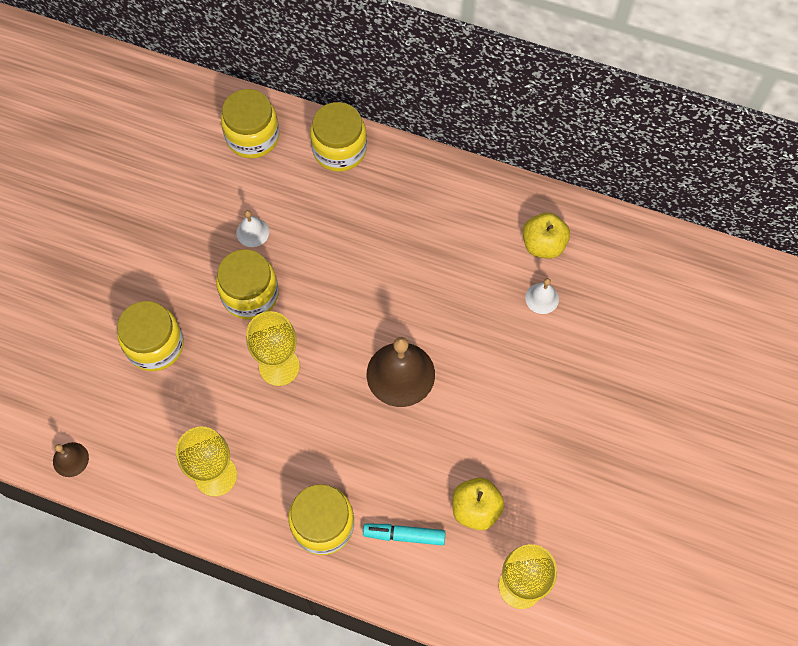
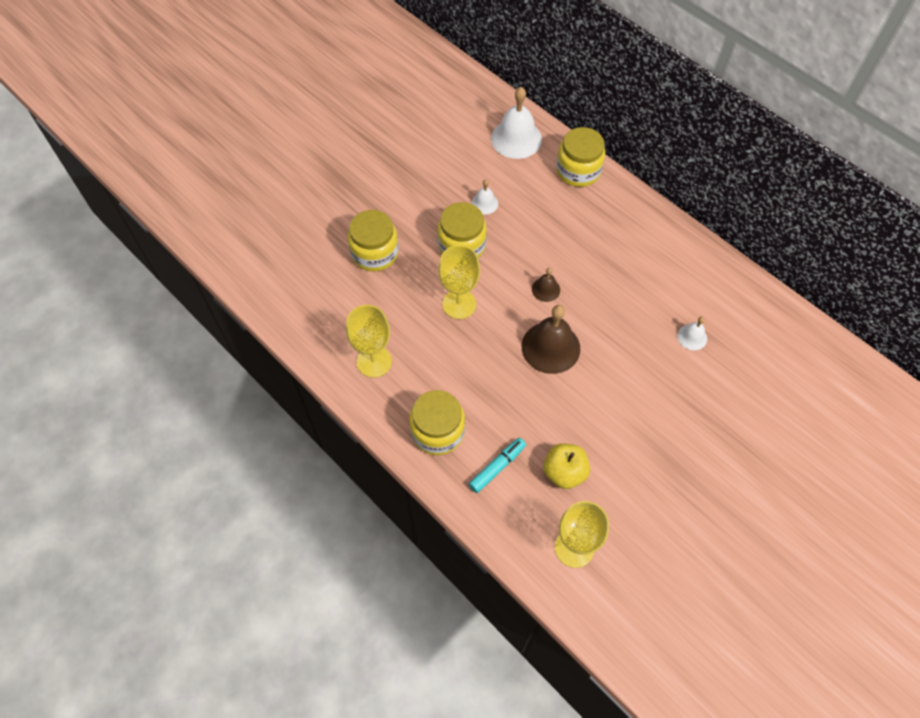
camera: 25 degrees right, 5 degrees down
(70, 459) = (275, 306): brown bell -> brown bell (545, 289)
(252, 137) = (516, 138): yellow jar -> white bell
(404, 535) = (497, 467): turquoise marker -> turquoise marker turned 105 degrees clockwise
(543, 245) = (711, 298): yellow apple -> none

